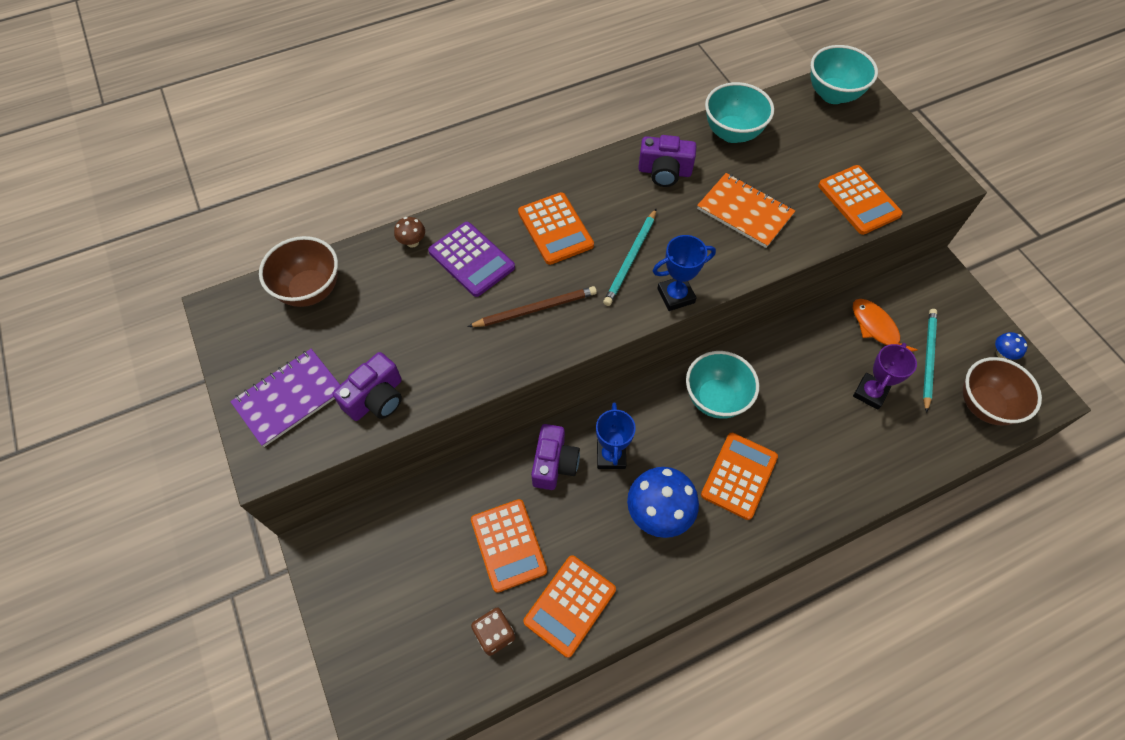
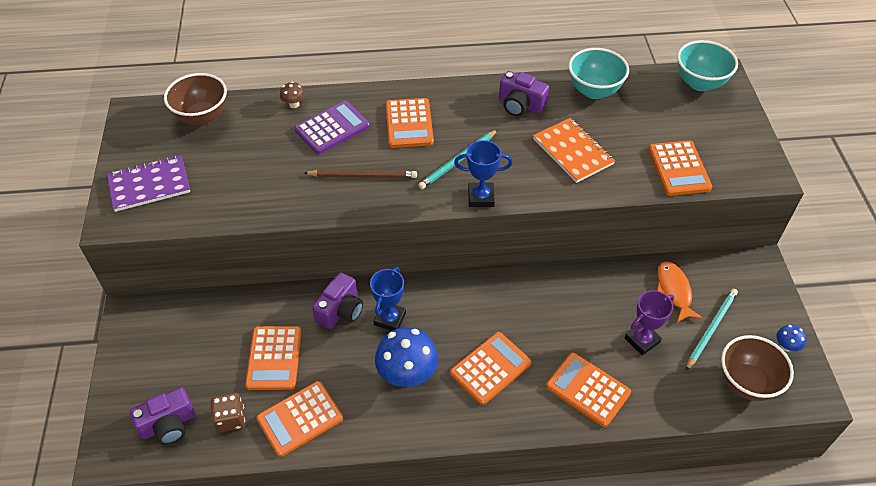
camera: 20 degrees right, 10 degrees down
(376, 398) = (211, 203): purple camera -> purple camera (168, 424)
(471, 259) = (332, 128): purple calculator -> purple calculator turned 105 degrees counterclockwise
(715, 399) = (500, 303): turquoise bowl -> none
(843, 465) = (587, 389): none -> orange calculator

